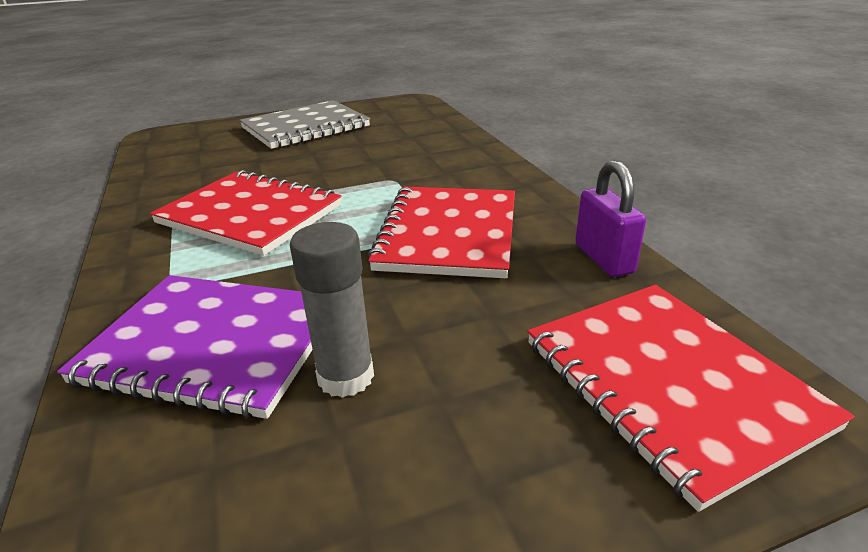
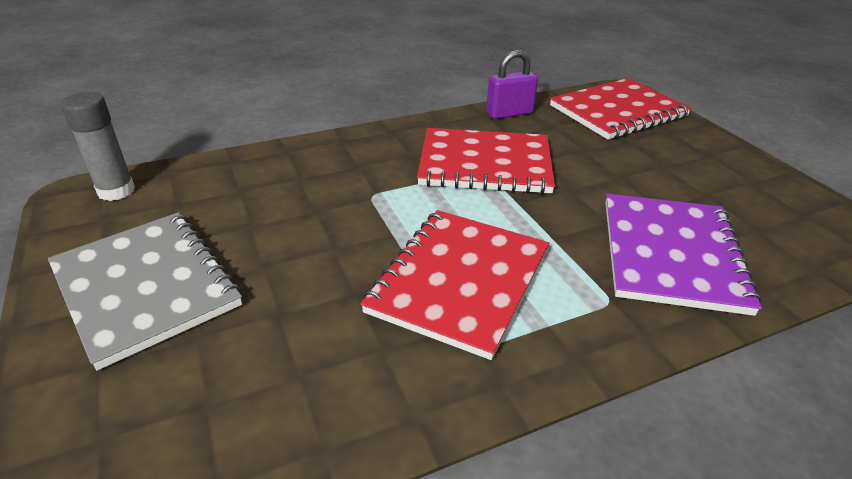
camera: 95 degrees left, 5 degrees up
(345, 377) = (667, 195): grey glue stick -> grey glue stick (116, 191)

